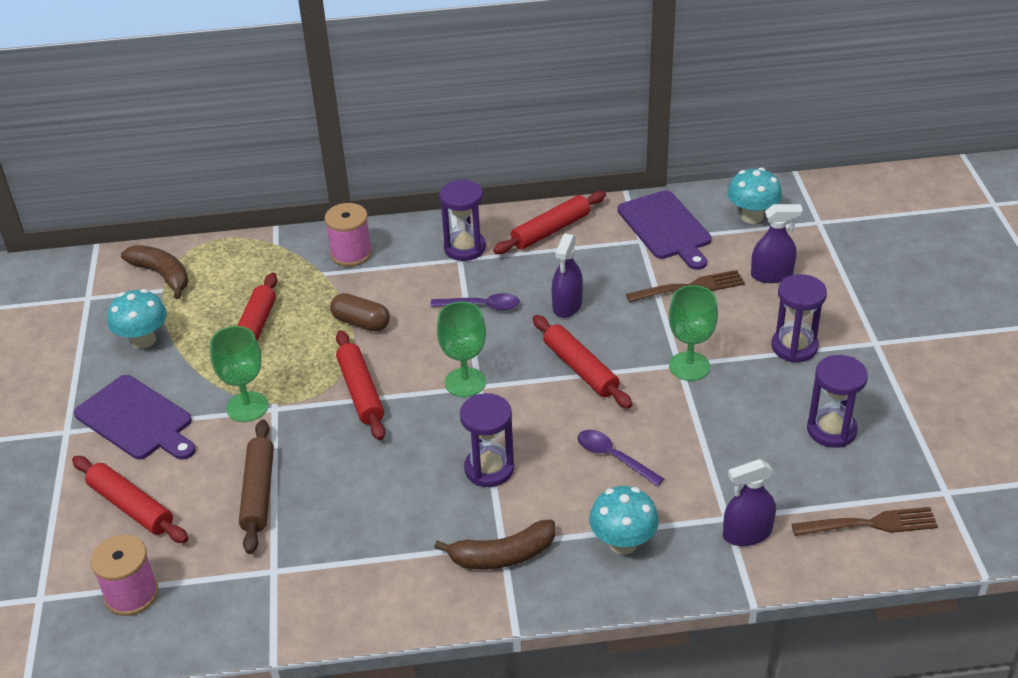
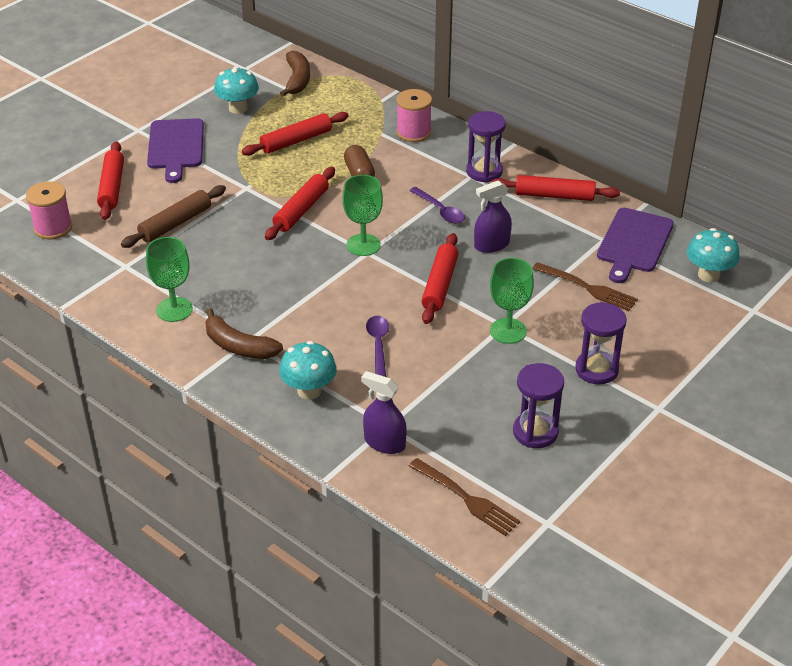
camera: 45 degrees right, 0 degrees up
(247, 407) = (235, 177): green goblet -> green goblet (174, 309)
(489, 469) = (302, 299): purple hourglass -> none
(771, 275) = (658, 318): purple spray bottle -> none

